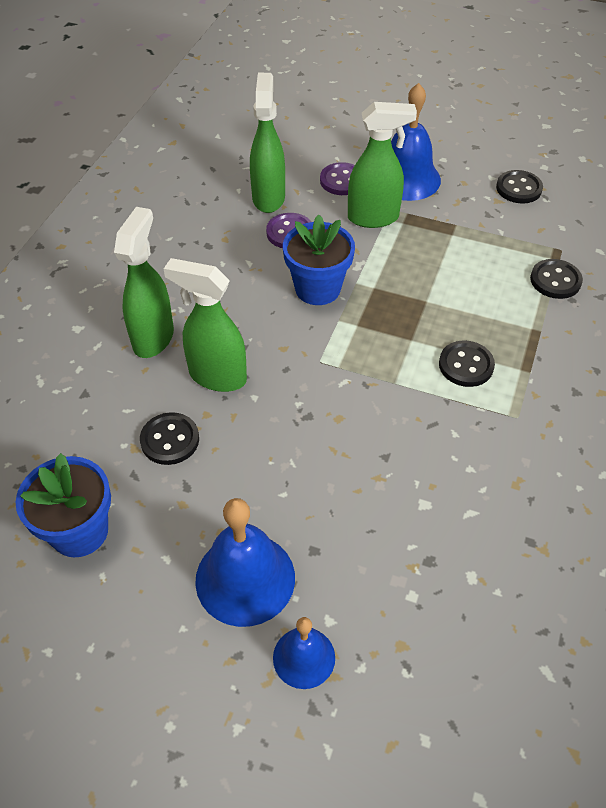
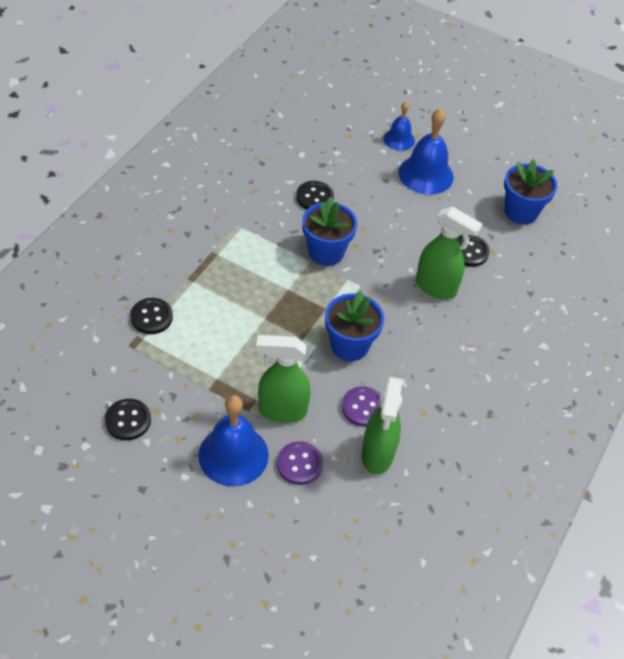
camera: 175 degrees left, 0 degrees up
(153, 338) = (483, 326): green spray bottle -> none
(377, 400) = (326, 252): none -> blue flower pot
(466, 365) = (255, 264): black button -> black button (314, 197)

